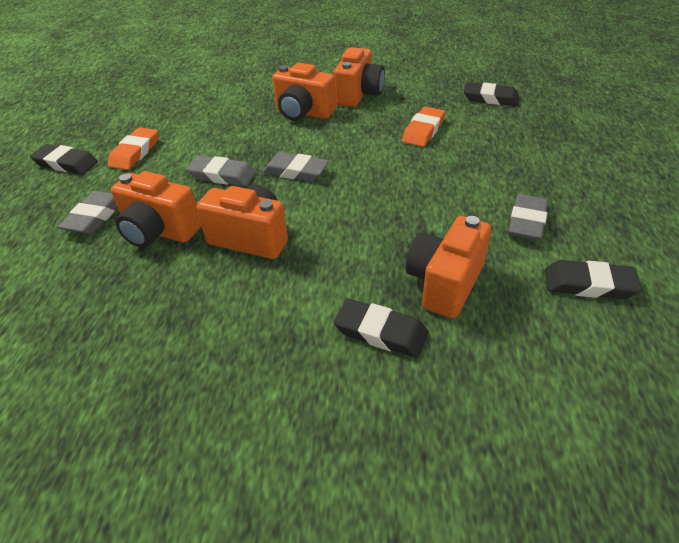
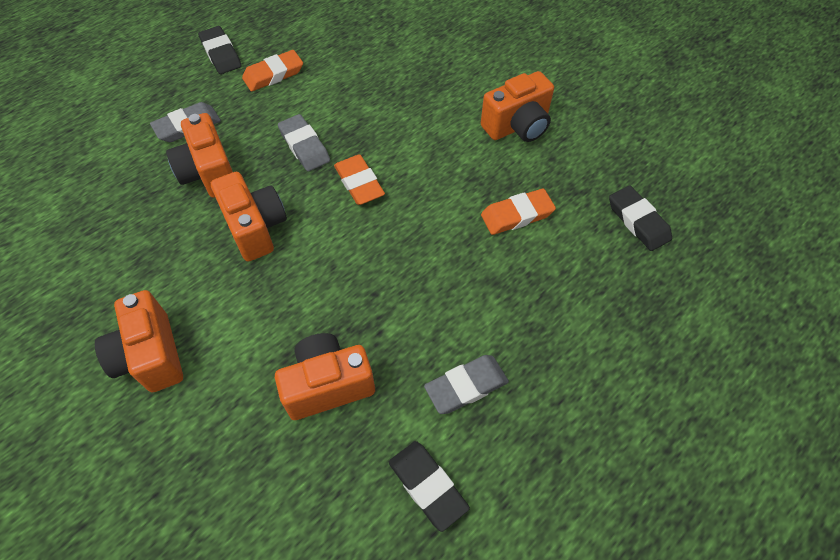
camera: 40 degrees right, 15 degrees up
(296, 171) = (359, 183): grey eraser -> orange eraser
(303, 113) = (442, 117): orange camera -> orange camera (151, 355)
(380, 332) = (238, 385): black eraser -> none

